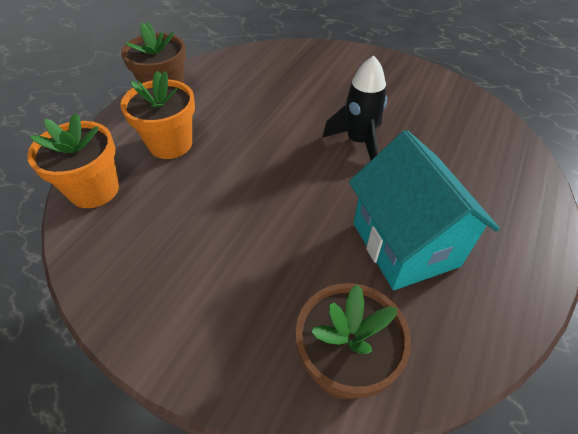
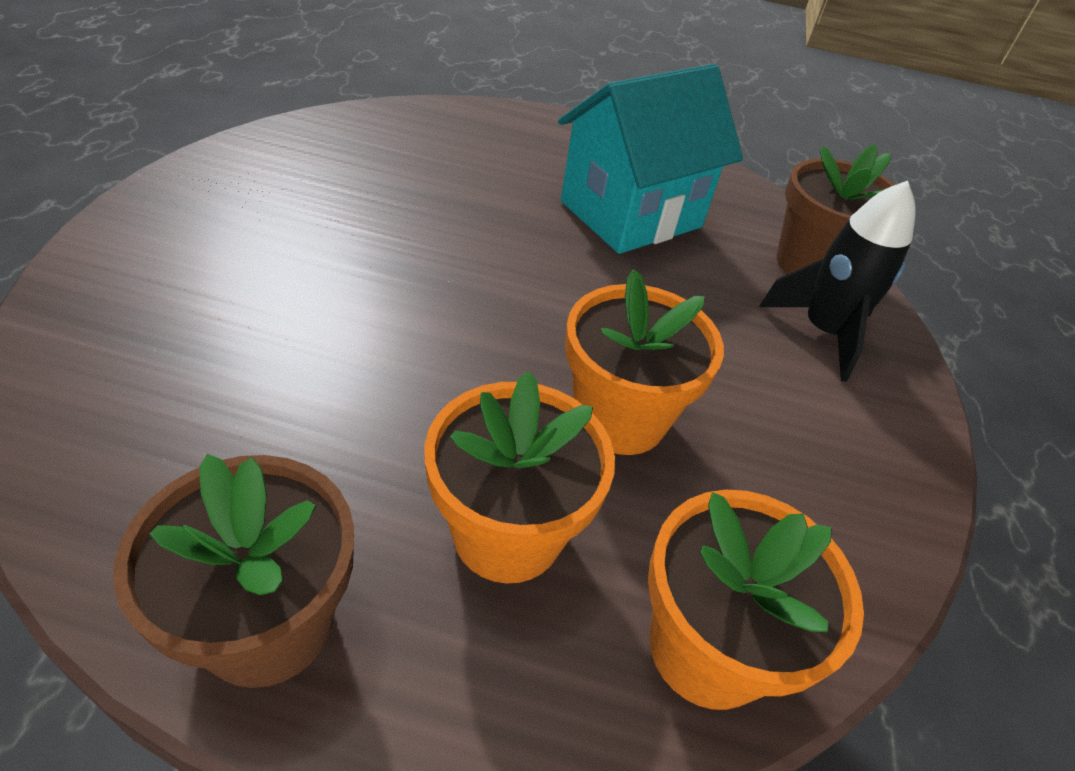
camera: 110 degrees left, 5 degrees down
(215, 191) = (619, 418): none -> orange flower pot
(358, 141) = (435, 245): black rocket -> black rocket (823, 332)

